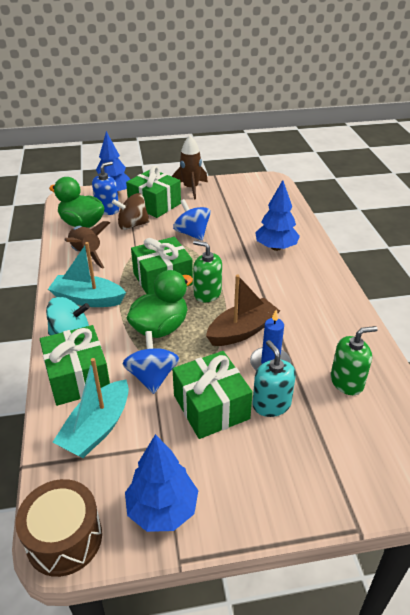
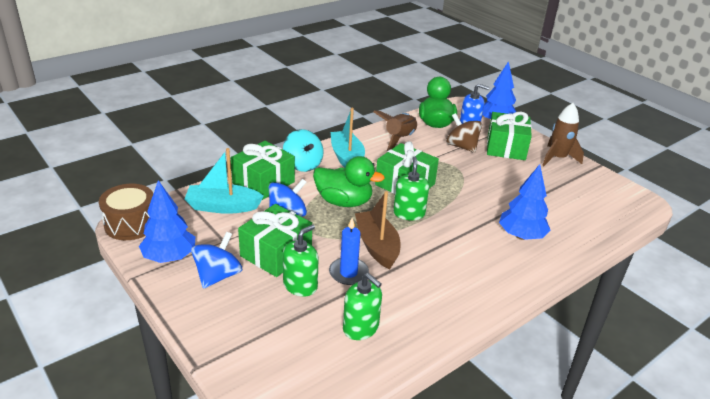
camera: 60 degrees right, 5 degrees down
(192, 234) = (485, 180): blue spinning top -> blue spinning top (218, 276)
(242, 331) = (377, 246): brown boat -> brown boat turned 135 degrees counterclockwise
(271, 404) = (300, 285): turquoise soap dispenser -> green soap dispenser

